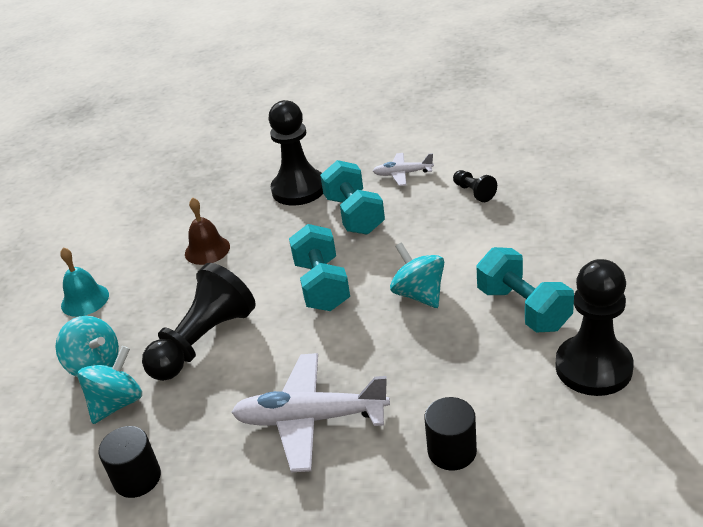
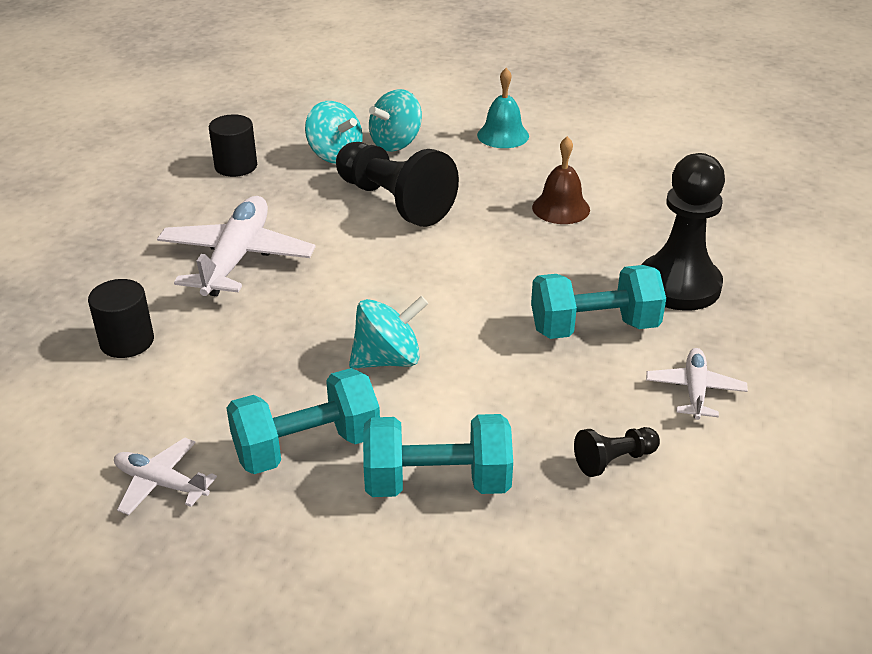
camera: 95 degrees right, 0 degrees up
(322, 285) = (447, 285): turquoise dumbbell -> turquoise dumbbell (437, 483)
(593, 367) = (161, 483): black pawn -> white plane

